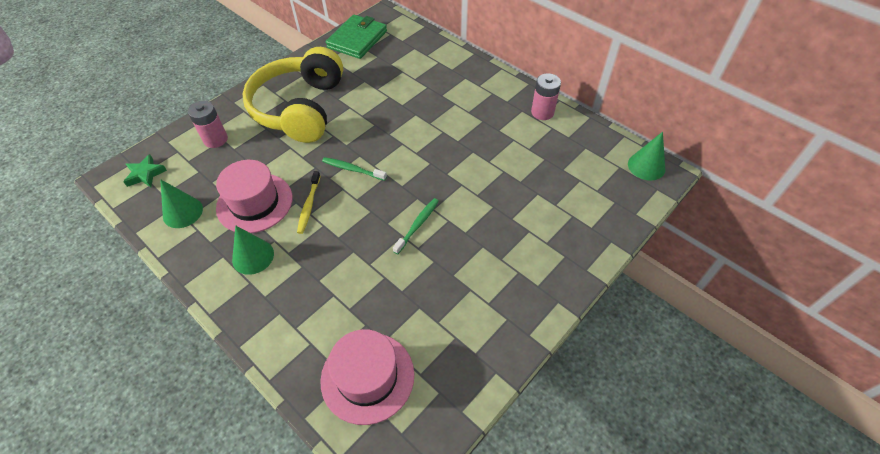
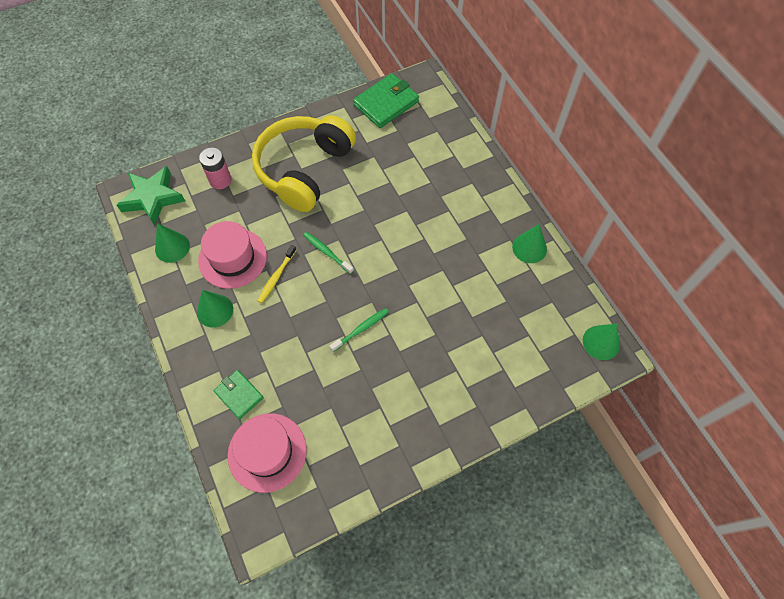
camera: 20 degrees right, 10 degrees up
(145, 174) = (153, 198): green star -> green star, size x1.78
(312, 329) = (239, 395): none -> green wallet
(542, 112) = (529, 248): pink battery -> green cone

